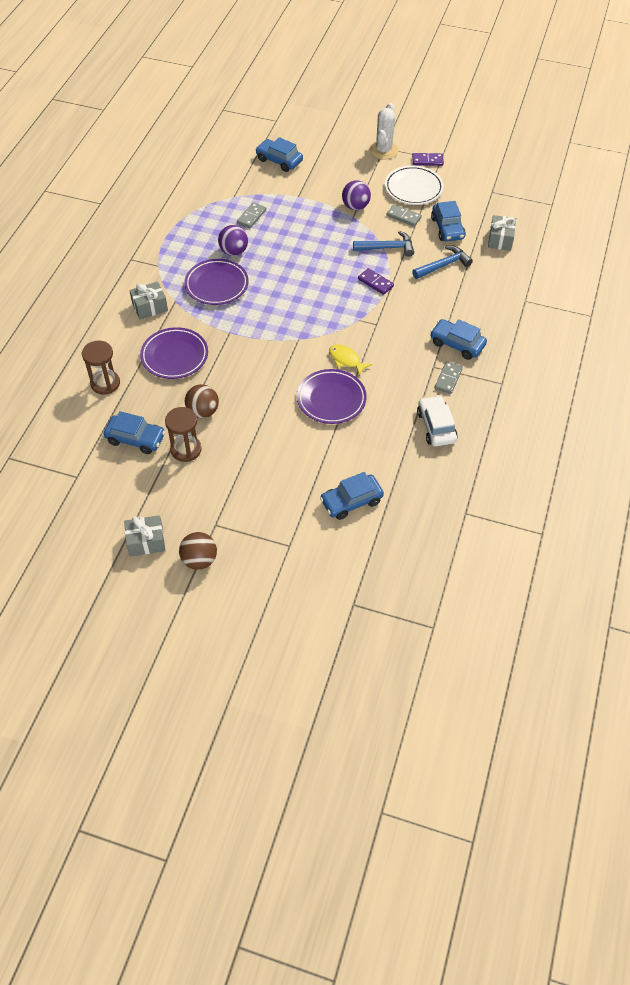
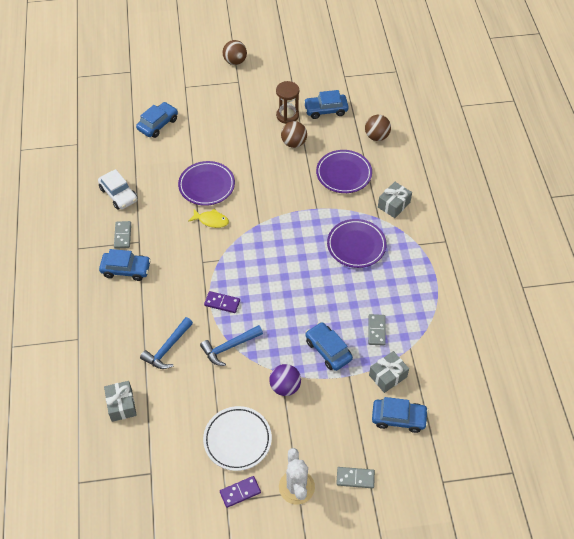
camera: 155 degrees right, 0 degrees up
(105, 383) = (376, 136): brown hourglass -> brown ball
(146, 541) = (273, 59): grey gift -> grey gift (388, 376)
(234, 251) = (365, 284): purple ball -> none
(403, 217) = (231, 394): grey domino -> grey domino (355, 478)
(447, 228) = (180, 397): blue car -> blue car (328, 350)

